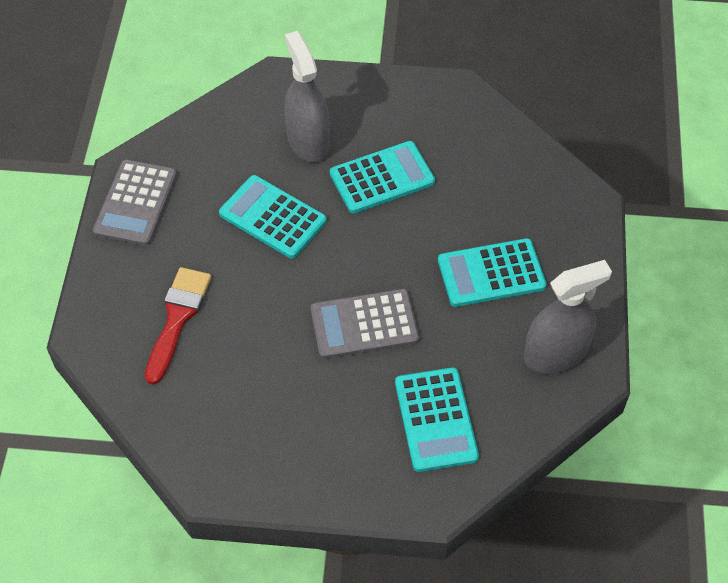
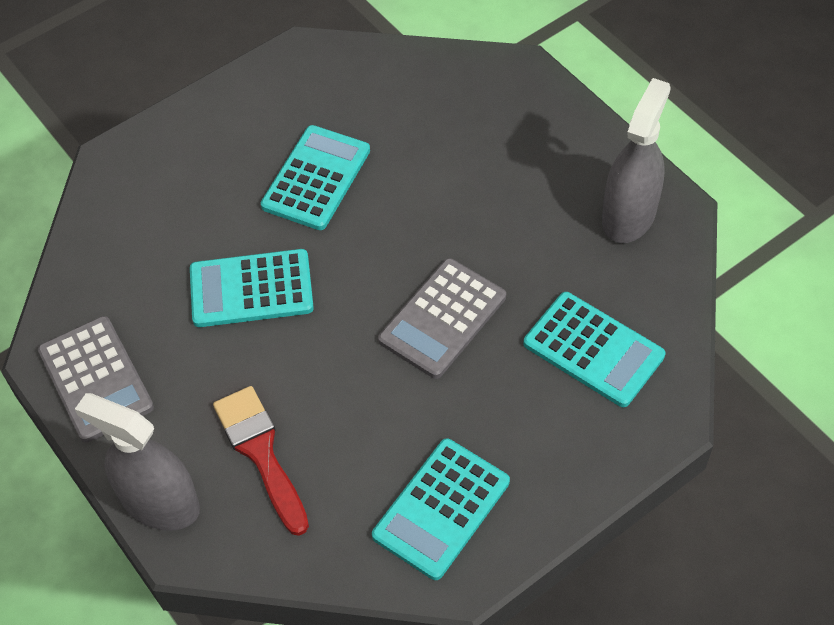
camera: 40 degrees left, 0 degrees up
(308, 141) = (209, 195): grey spray bottle -> grey spray bottle (160, 503)
(491, 273) = (503, 189): turquoise calculator -> turquoise calculator (441, 509)

